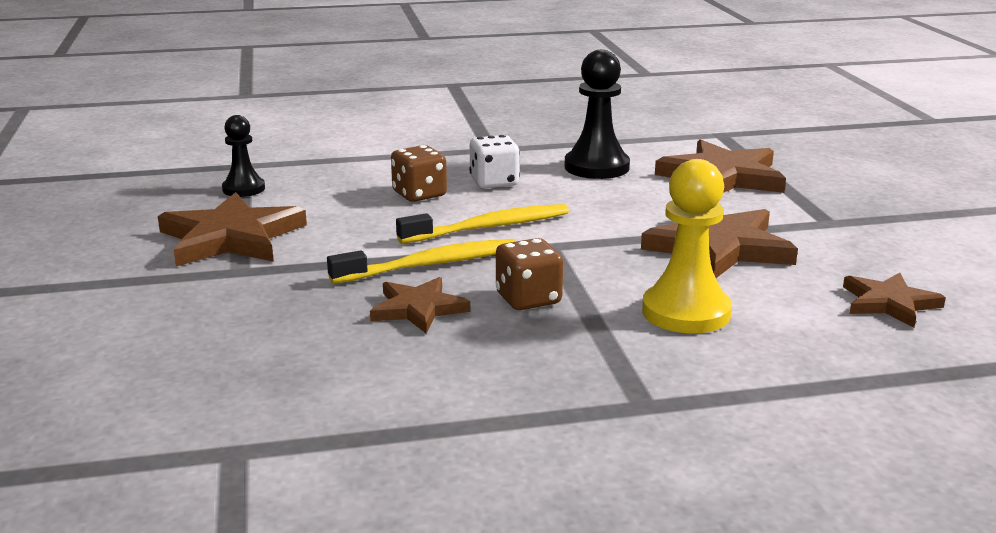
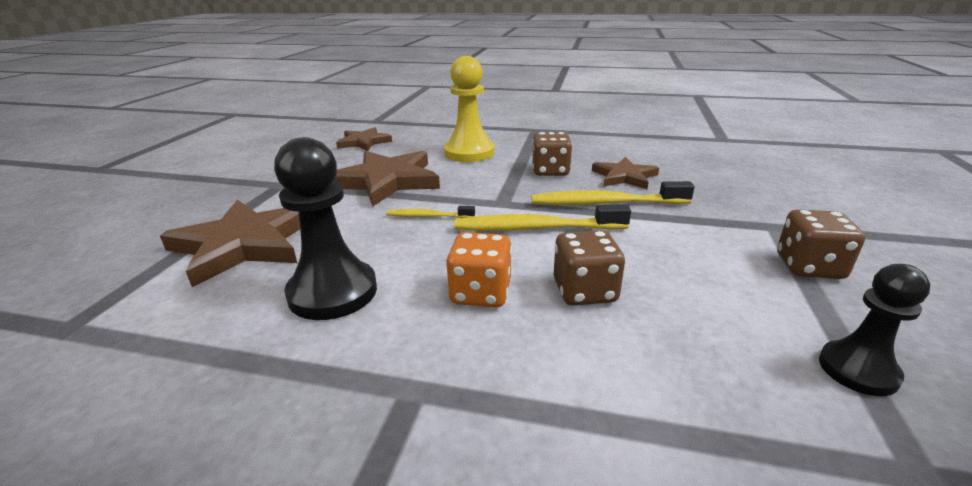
camera: 155 degrees left, 5 degrees up
(231, 237) = (809, 267): brown star -> brown dice
(494, 182) = (480, 293): white dice -> orange dice
(606, 220) = (428, 216): none -> yellow toothbrush

